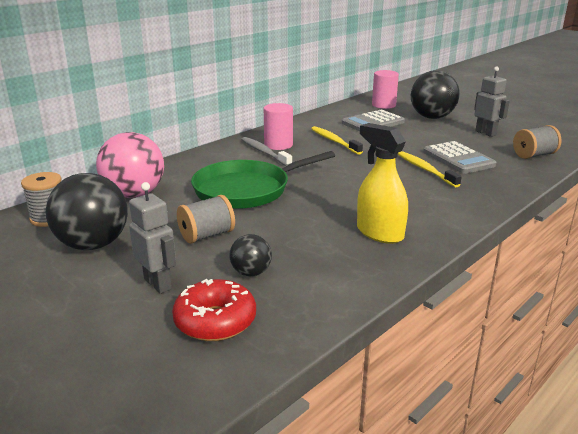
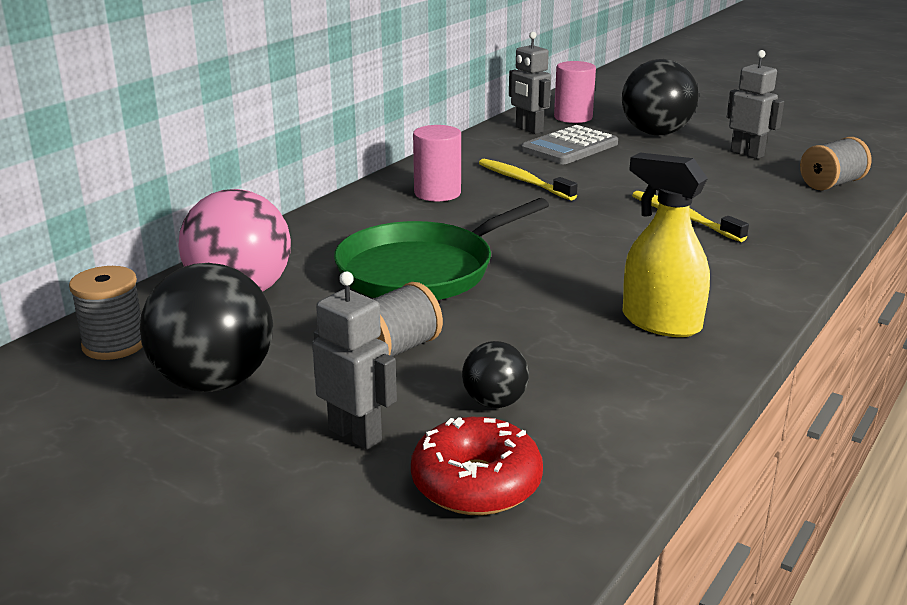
camera: 10 degrees left, 0 degrees up
(264, 152) = (421, 207): grey toothbrush -> none
(352, 111) = (529, 129): none -> grey robot
(458, 158) = (724, 197): grey calculator -> none

